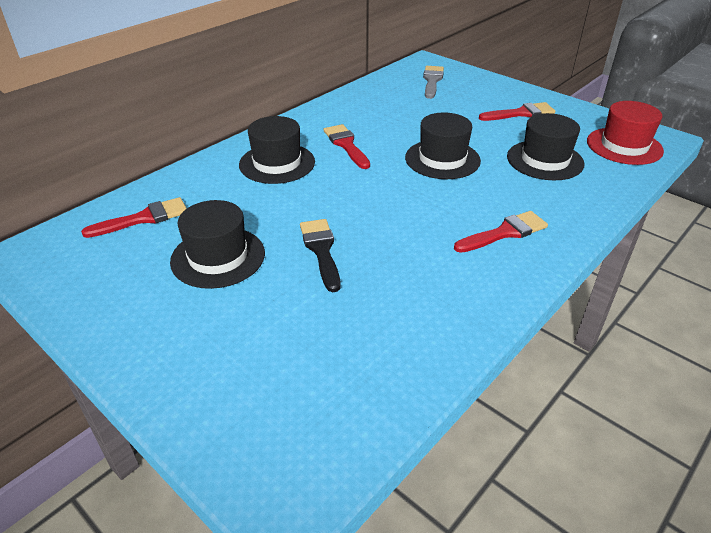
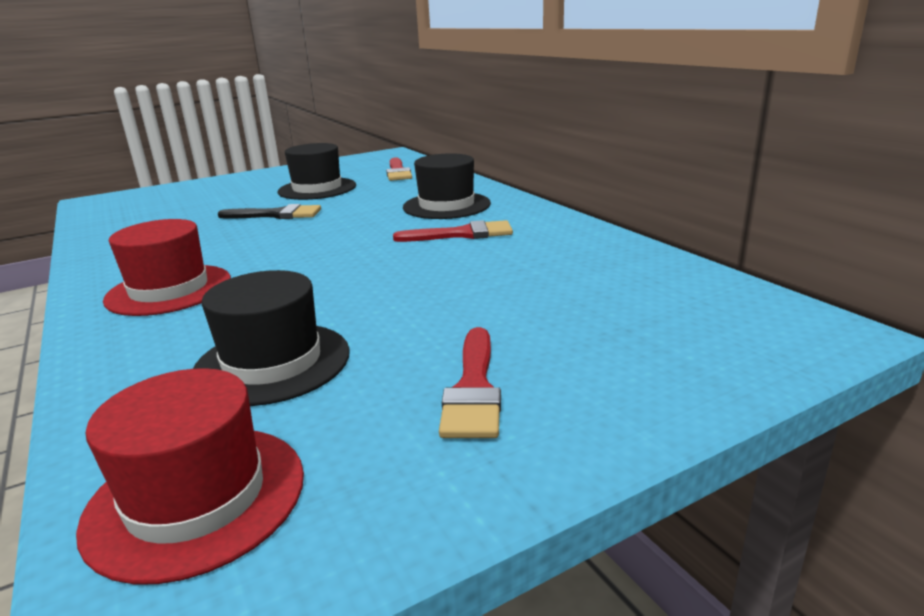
camera: 110 degrees right, 15 degrees down
(432, 81) = (690, 319): grey brush -> none
(442, 159) = (369, 282): black hat -> none
(505, 232) = (169, 290): red brush -> red hat

